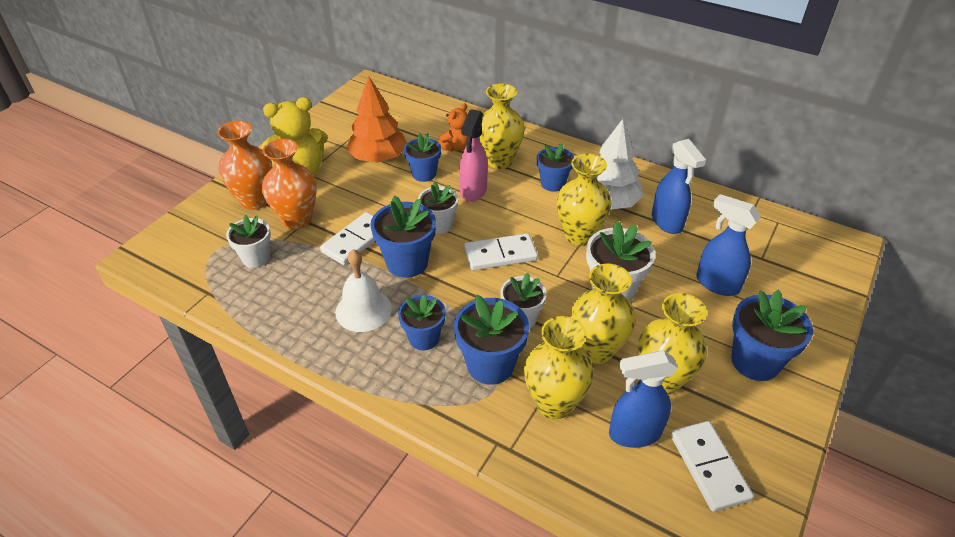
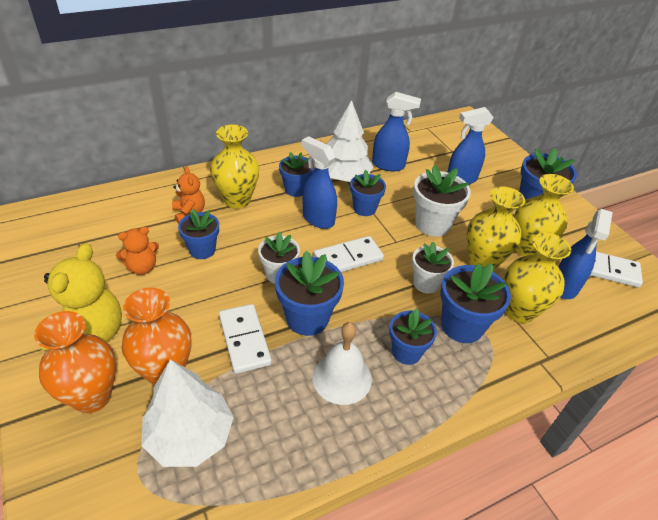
camera: 60 degrees left, 0 degrees up
(256, 258) = (190, 436): white flower pot -> white tree
(378, 158) = (142, 267): orange tree -> orange teddy bear
(473, 191) = (258, 233): pink spray bottle -> none
(500, 254) = (348, 258): white domino -> white domino turned 45 degrees clockwise
(530, 214) = (318, 219): none -> blue spray bottle
(579, 235) = (364, 208): yellow vase -> blue flower pot

